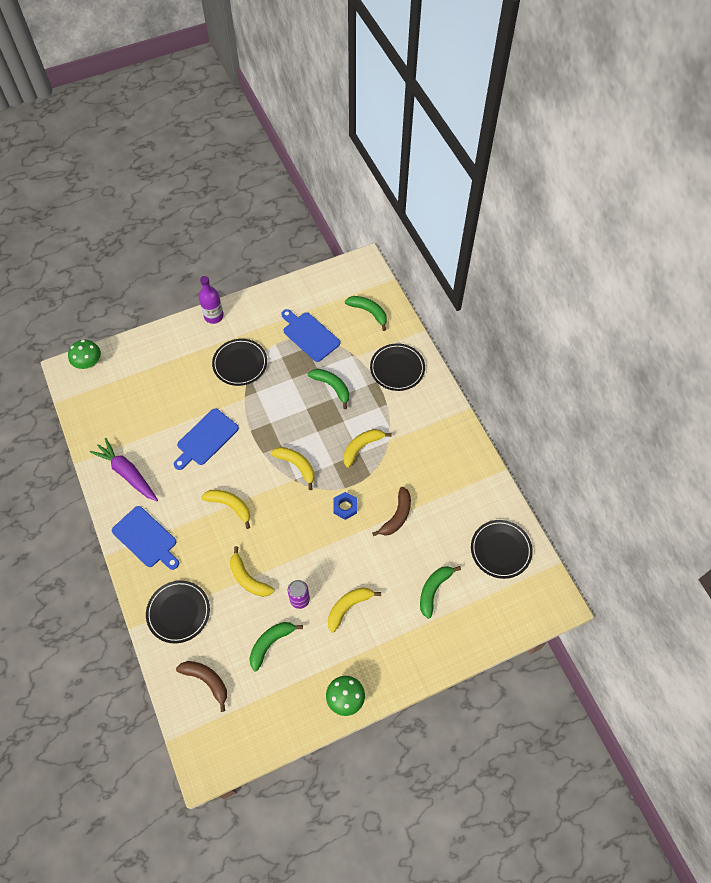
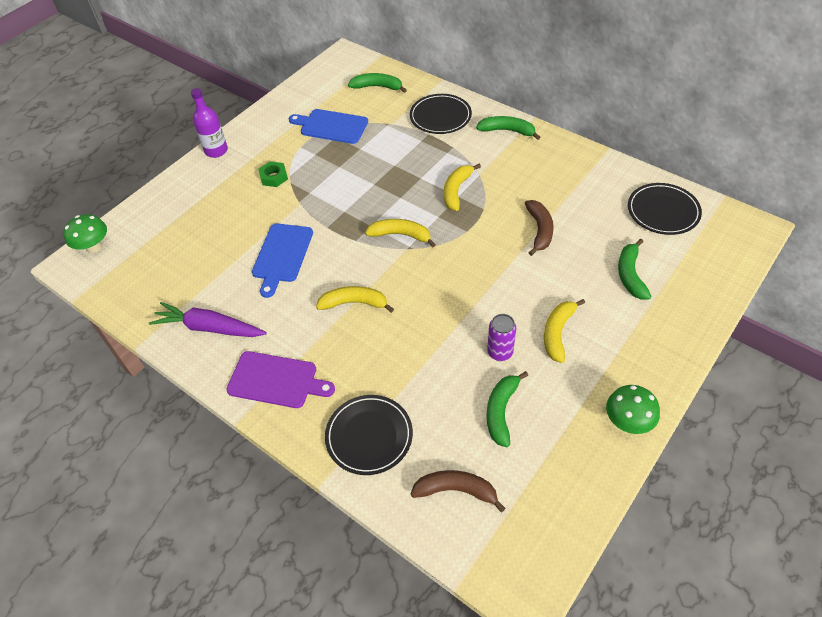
camera: 25 degrees left, 10 degrees down
(146, 538) = (276, 380): blue cutting board -> purple cutting board
(240, 364) = (274, 177): black plate -> green nut
(248, 578) = (426, 361): yellow banana -> none
(332, 387) = (387, 156): green banana -> green banana (507, 131)
(345, 507) = (480, 247): blue nut -> none

